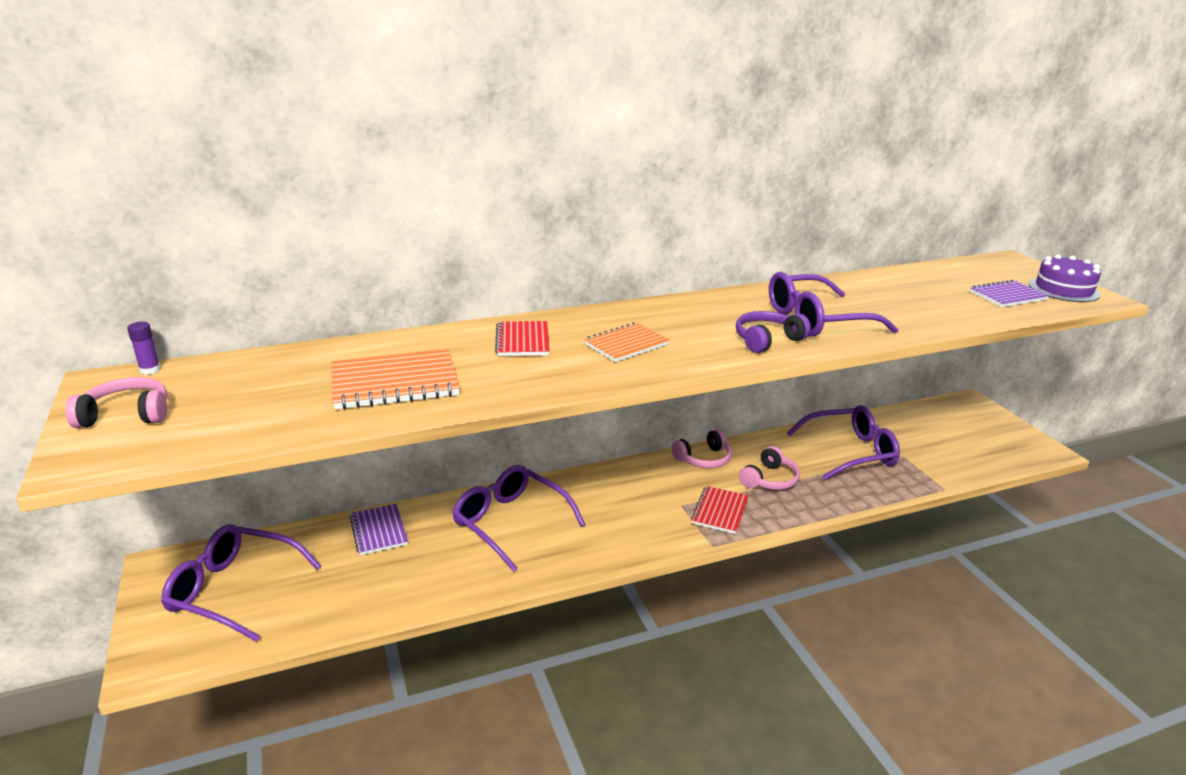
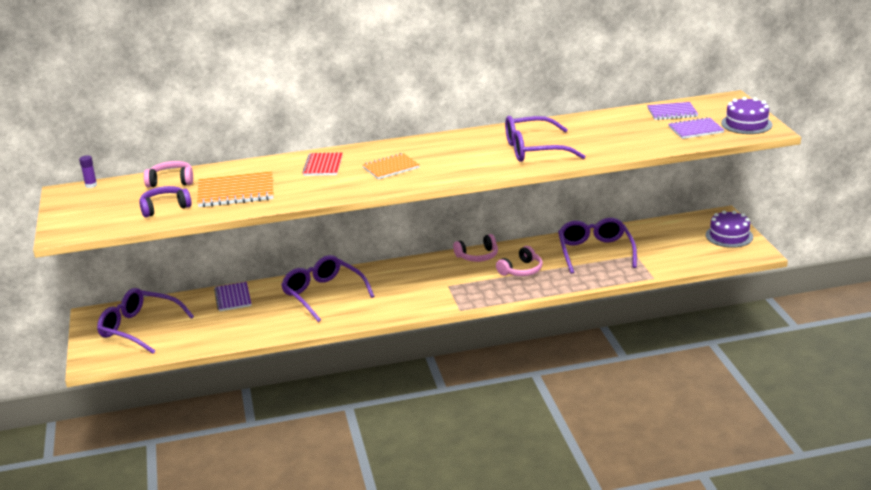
camera: 10 degrees right, 0 degrees up
(126, 415) = (81, 210): pink headphones -> pink headphones (171, 181)
(720, 511) = (474, 290): red notebook -> none
(767, 340) = (489, 164): purple headphones -> purple headphones (164, 207)
(850, 452) = (595, 252): purple glasses -> purple glasses turned 90 degrees counterclockwise
(957, 274) = (672, 112): none -> purple notebook
(998, 428) = (729, 236): none -> purple cake

